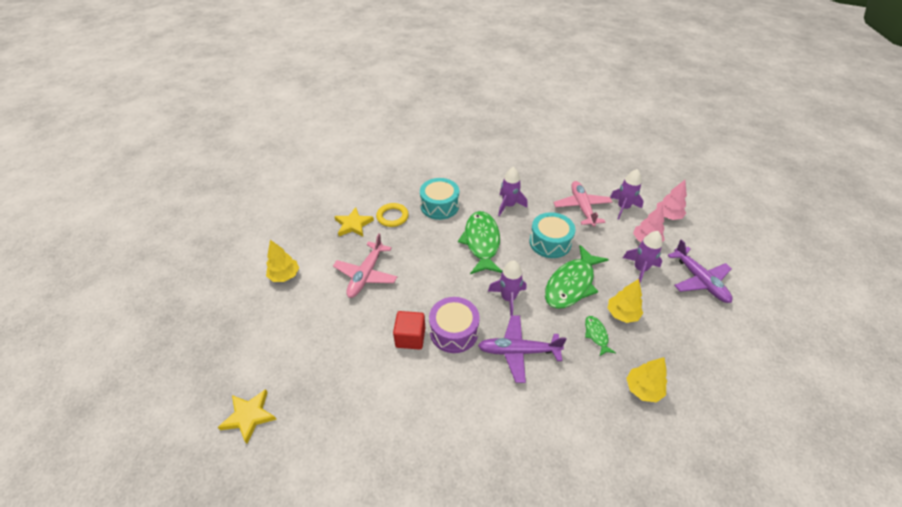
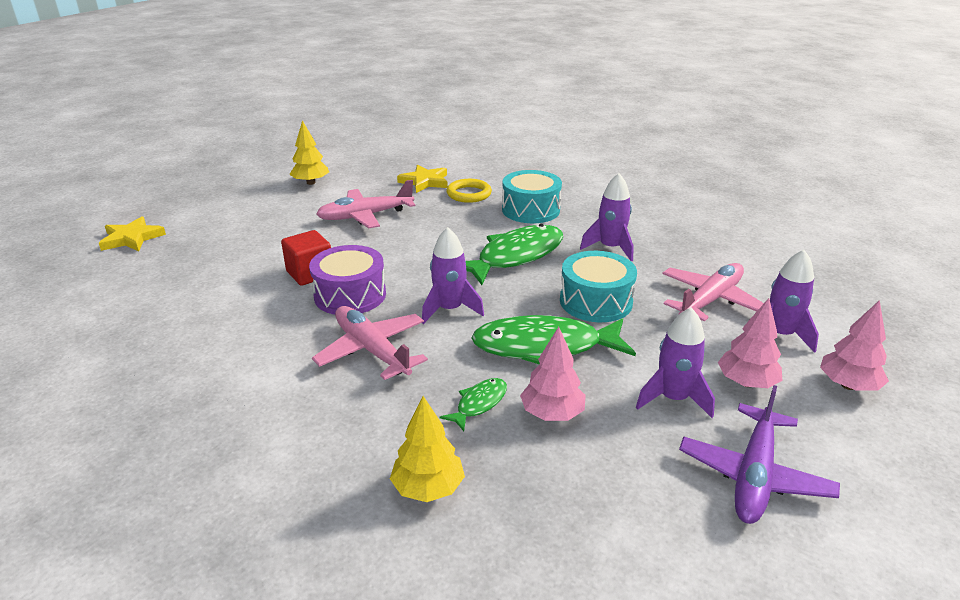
camera: 50 degrees right, 15 degrees down
(518, 351) = (372, 350): purple plane -> pink plane
(622, 314) = (552, 414): yellow tree -> pink tree

